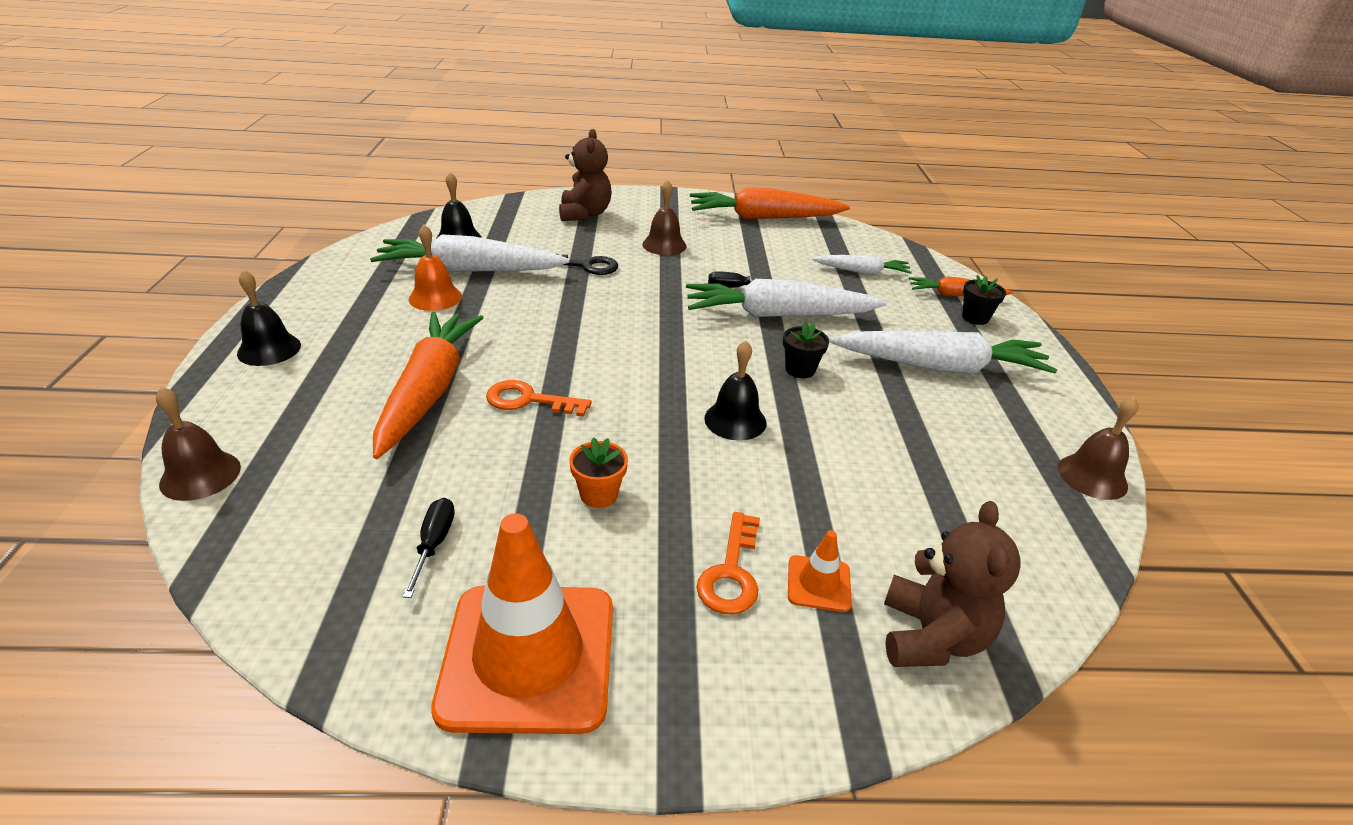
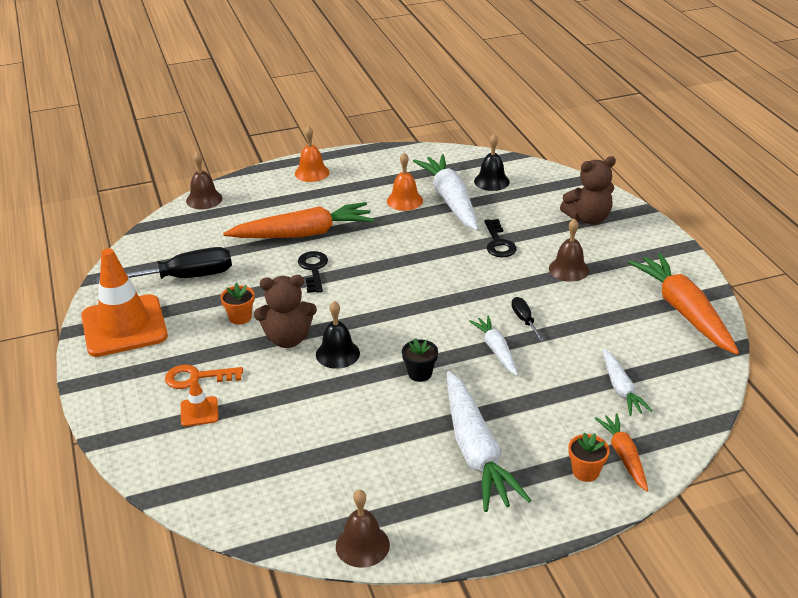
camera: 75 degrees right, 0 degrees up
(269, 349) = (312, 172): black bell -> orange bell
(434, 544) = (183, 278): black screwdriver -> black screwdriver, size x2.08
(529, 400) = (313, 269): orange key -> black key
(779, 315) = (496, 350): white carrot -> white carrot, size x0.54
(931, 637) = (172, 460): brown teddy bear -> brown teddy bear (288, 339)
(975, 318) = (585, 471): black flower pot -> orange flower pot

